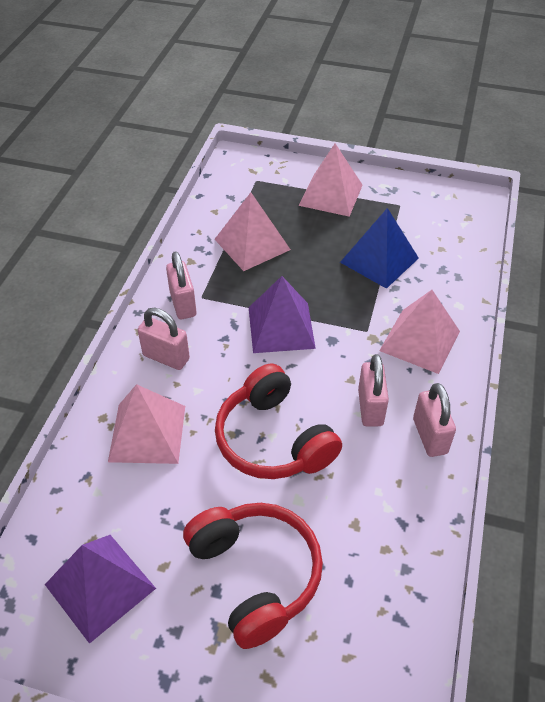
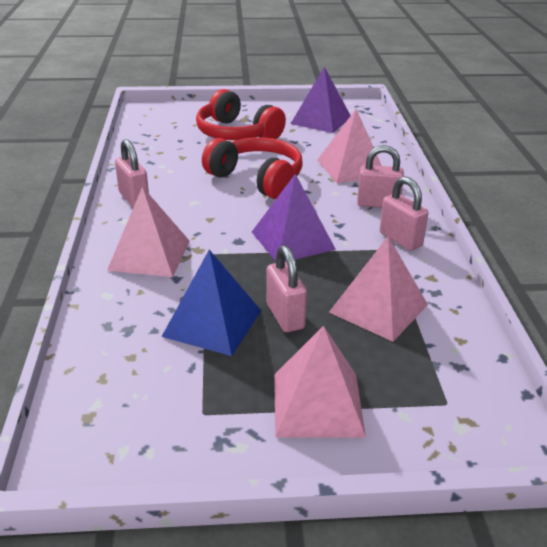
camera: 160 degrees right, 15 degrees down
(370, 407) = (187, 205): pink padlock -> pink padlock (285, 316)

